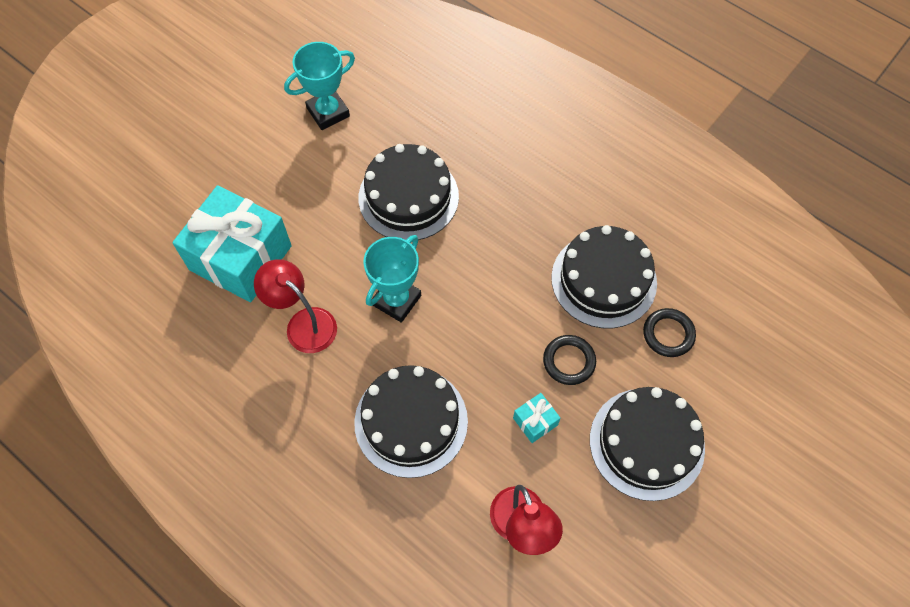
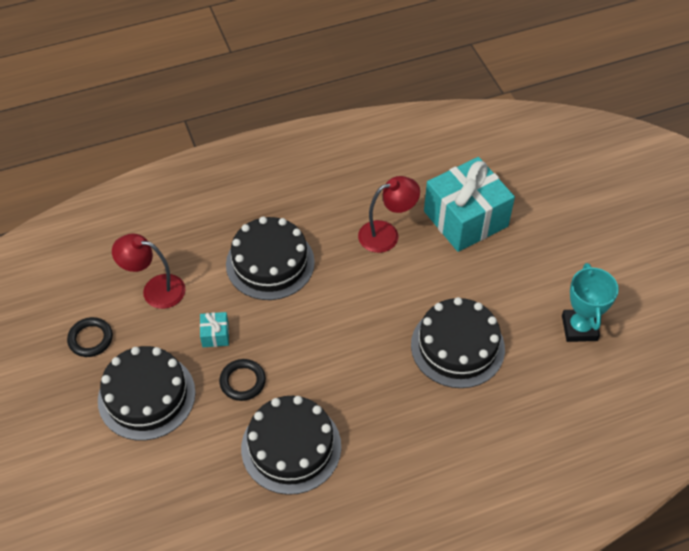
camera: 120 degrees right, 10 degrees down
(396, 300) = (368, 296): turquoise trophy -> none
(668, 334) = (213, 465): black ring -> black ring (90, 339)

